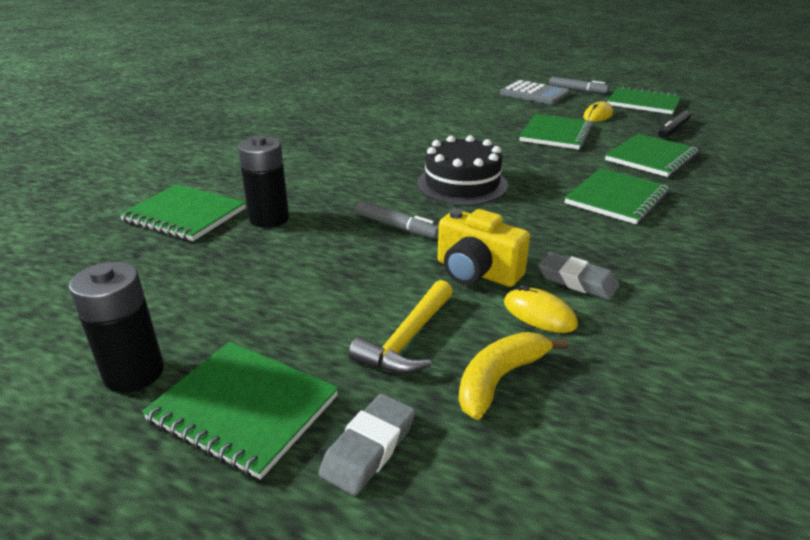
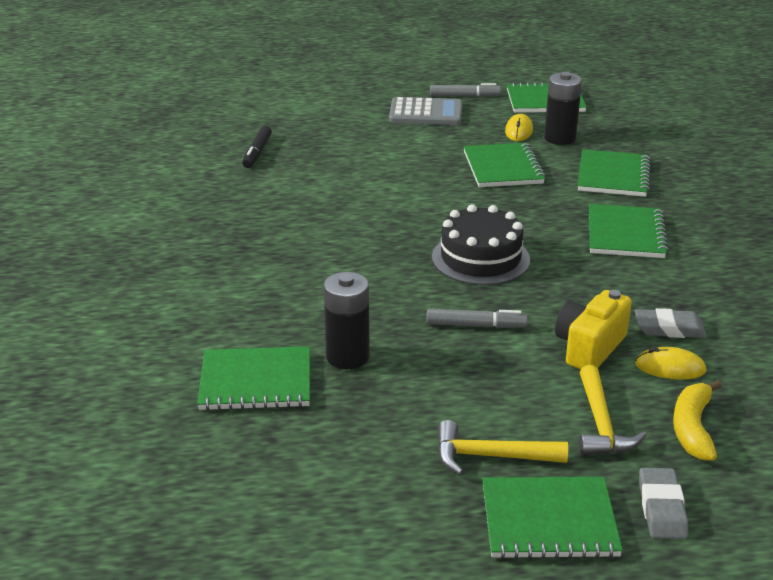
camera: 30 degrees left, 0 degrees up
(134, 373) = (432, 533): black battery -> black battery (560, 138)
(272, 329) = (490, 456): none -> yellow hammer
(476, 272) = (589, 348): yellow camera -> yellow camera turned 120 degrees clockwise
(673, 129) = (602, 133): black marker -> black marker (257, 152)

